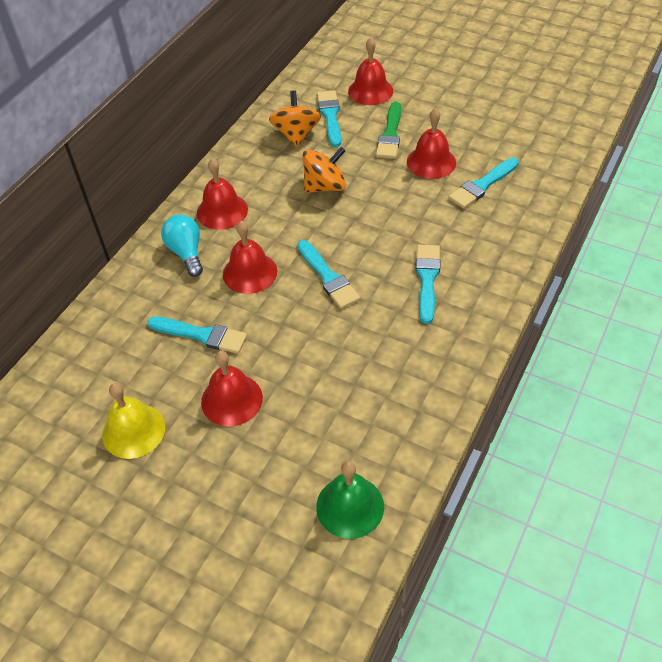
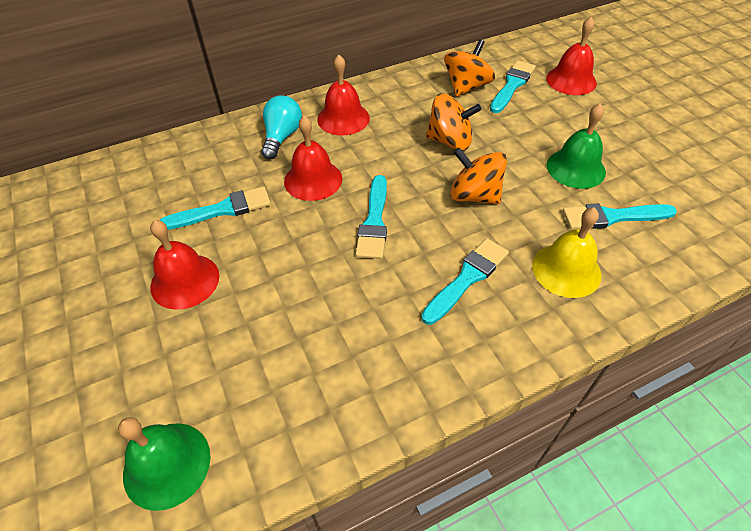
camera: 35 degrees right, 0 degrees up
(133, 430) = (91, 257): yellow bell -> yellow bell (566, 270)
(202, 335) = (222, 210): turquoise brush -> turquoise brush turned 75 degrees counterclockwise
(380, 219) = (474, 195): none -> orange spinning top
(390, 134) = (556, 125): green brush -> none
(431, 162) = (575, 168): red bell -> green bell

